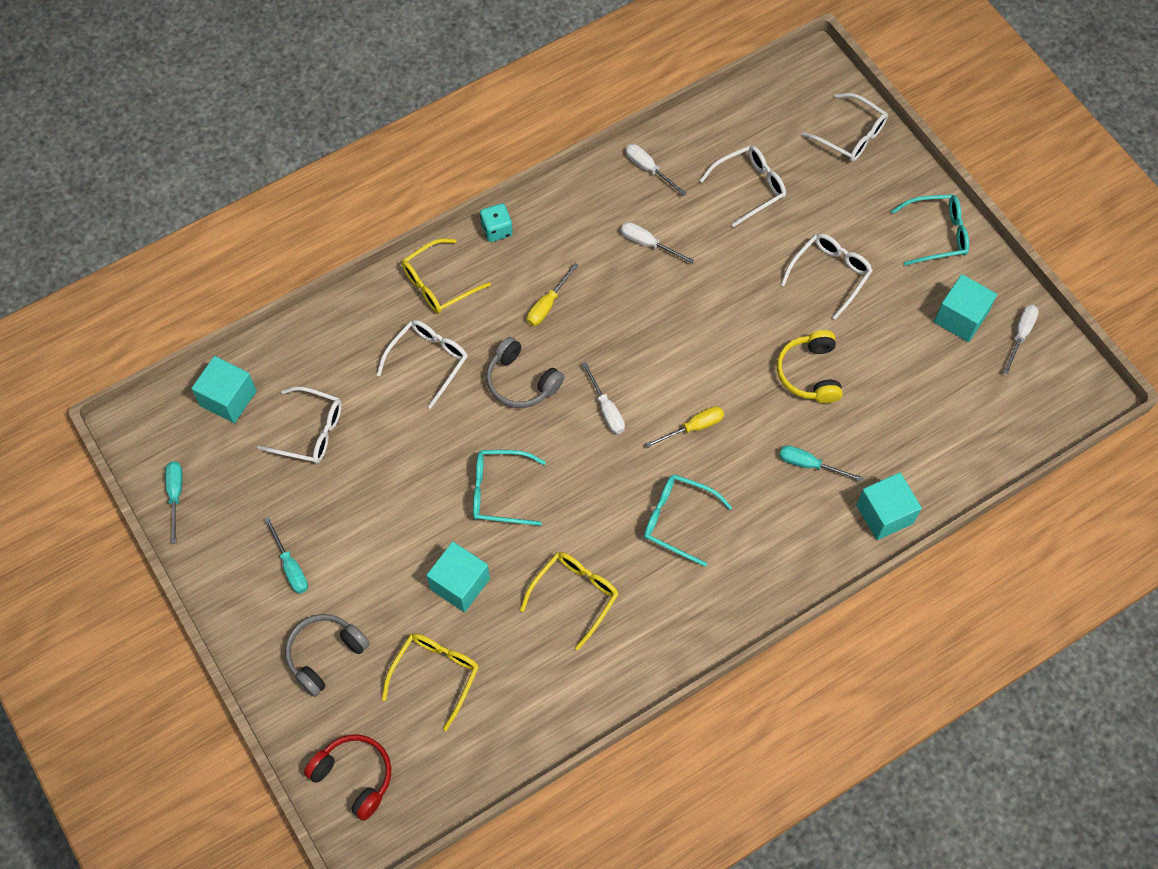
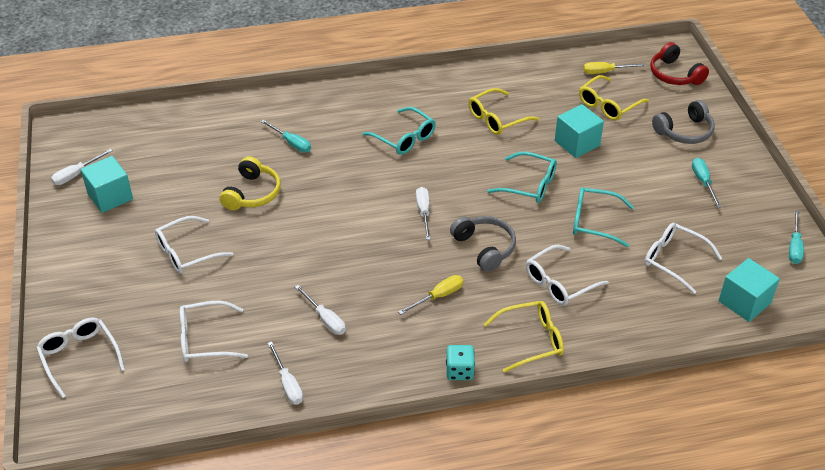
camera: 160 degrees left, 20 degrees down
(693, 427) = (362, 184): yellow screwdriver -> yellow screwdriver (605, 72)
(884, 514) = (259, 106): turquoise cube -> none
(937, 234) = (76, 256): turquoise glasses -> turquoise glasses (594, 222)

